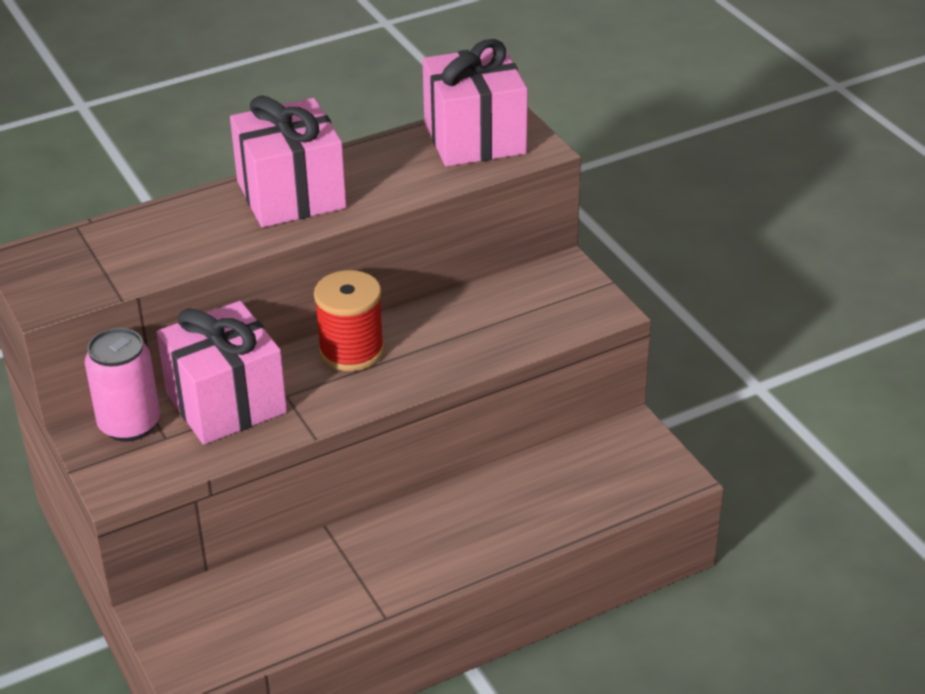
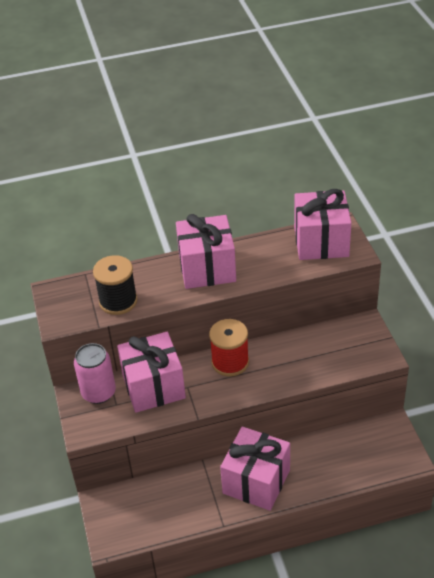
camera: 15 degrees right, 5 degrees up
(147, 258) = (118, 301): none -> black spool
(426, 543) = (256, 481): none -> pink gift

